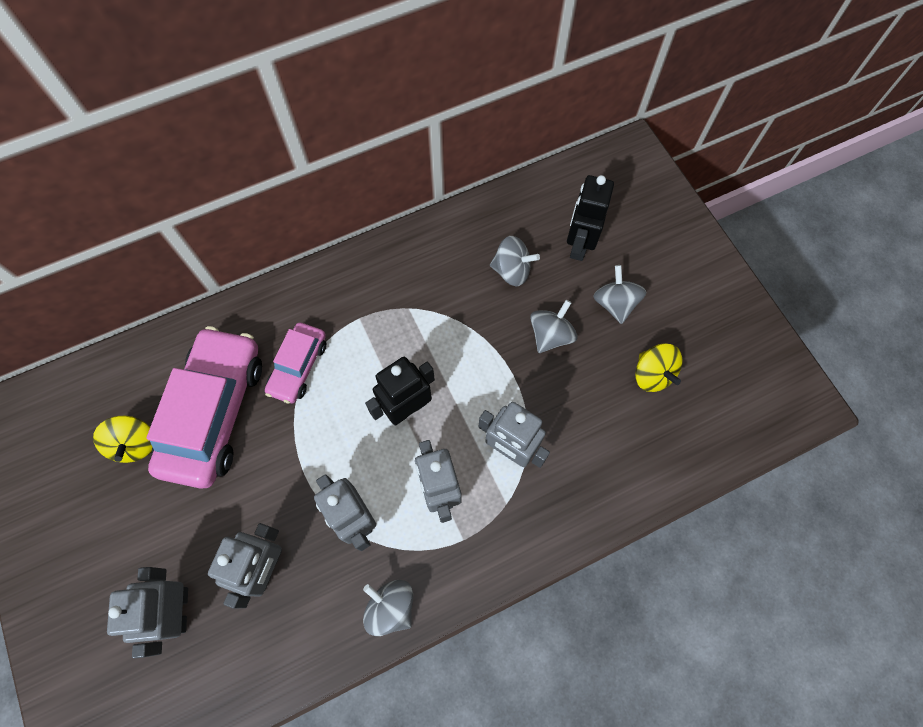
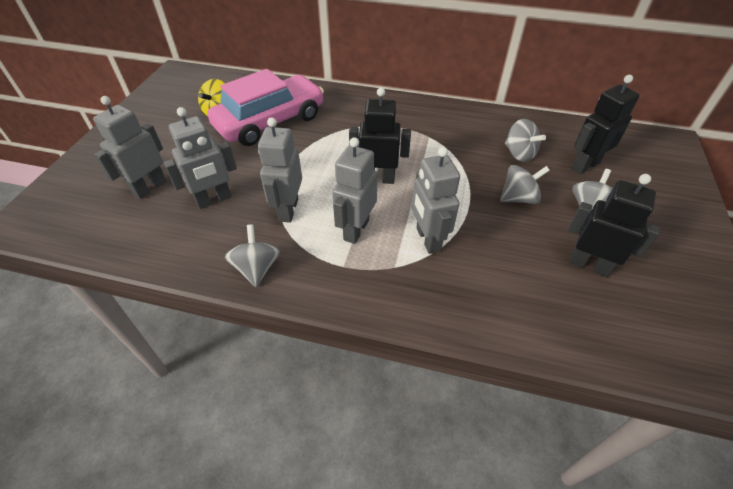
camera: 40 degrees right, 20 degrees down
(298, 367) = (335, 127): pink car -> none
(652, 374) = (589, 265): yellow spinning top -> black robot

